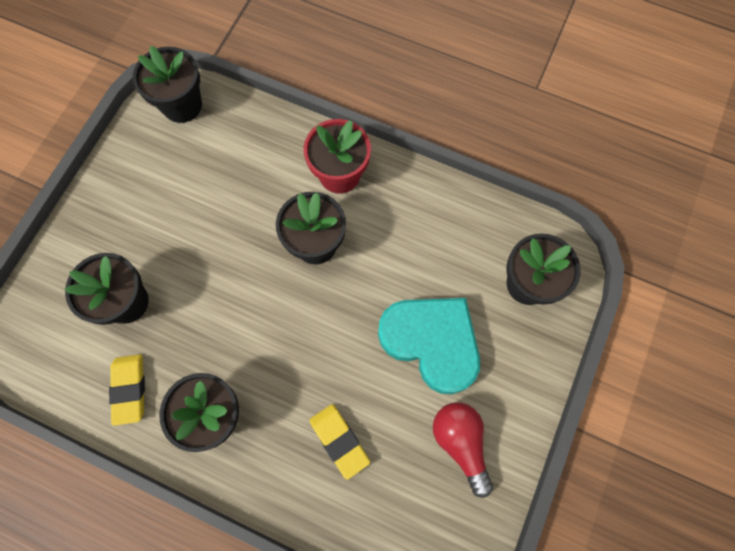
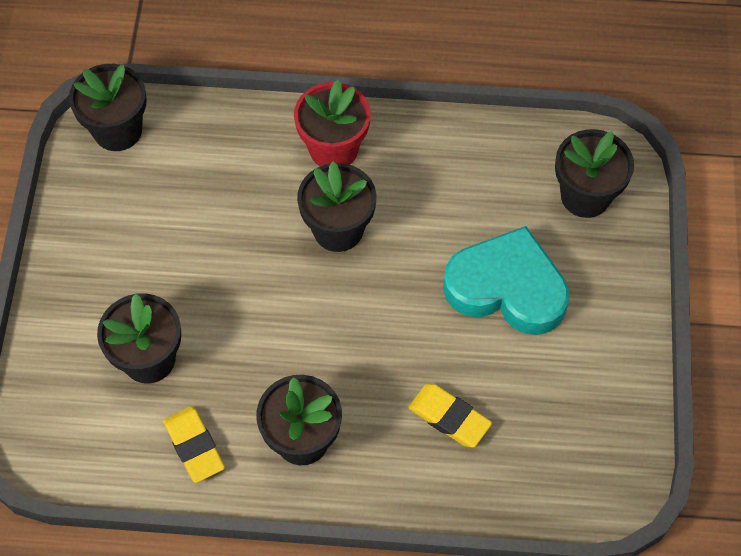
camera: 20 degrees left, 10 degrees down
(460, 443) = (578, 376): red light bulb -> none

